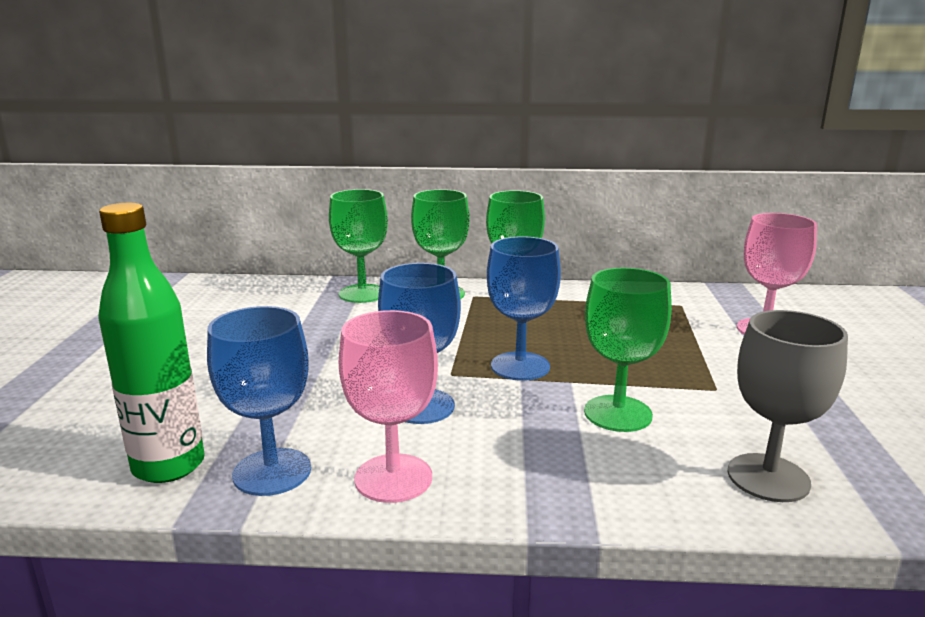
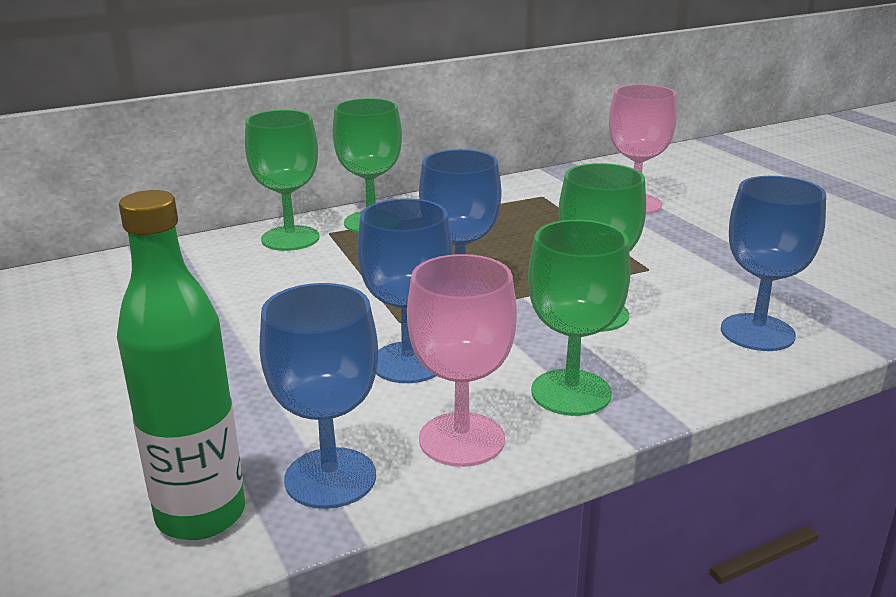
camera: 30 degrees left, 5 degrees up
(362, 294) = (195, 259): green goblet -> green goblet (571, 392)
(768, 477) = (757, 332): grey goblet -> blue goblet

